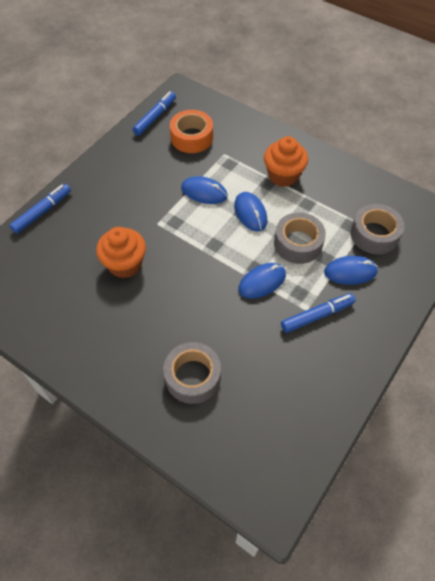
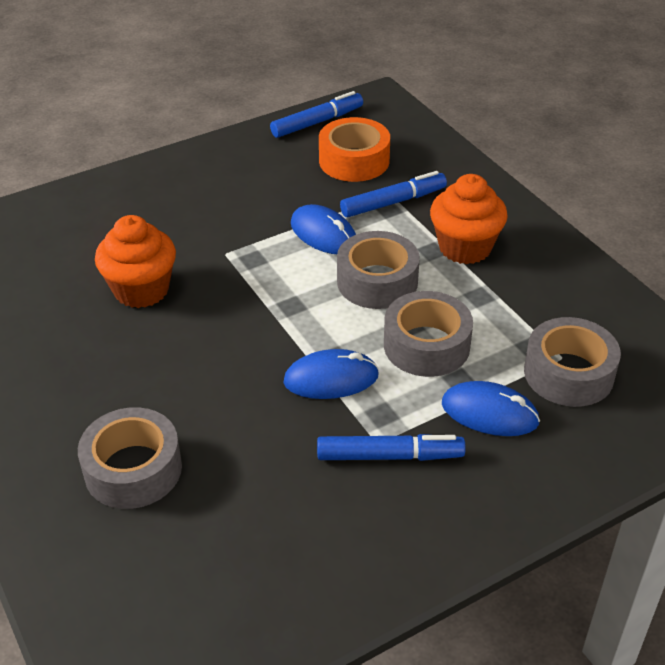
camera: 25 degrees right, 15 degrees down
(42, 212) = (77, 193): blue marker -> blue marker (393, 202)
(250, 213) = (377, 281): blue mouse -> grey tape

